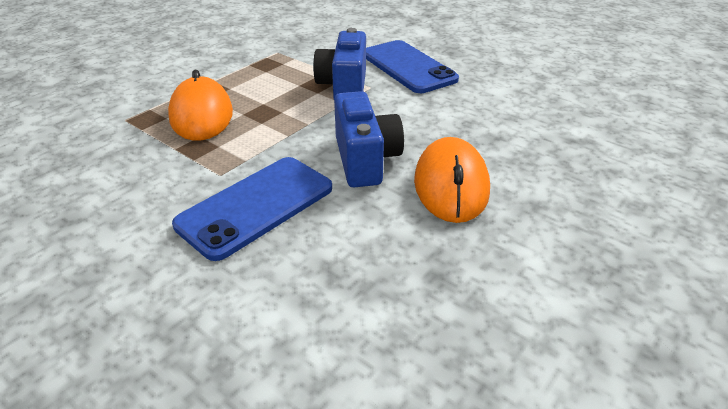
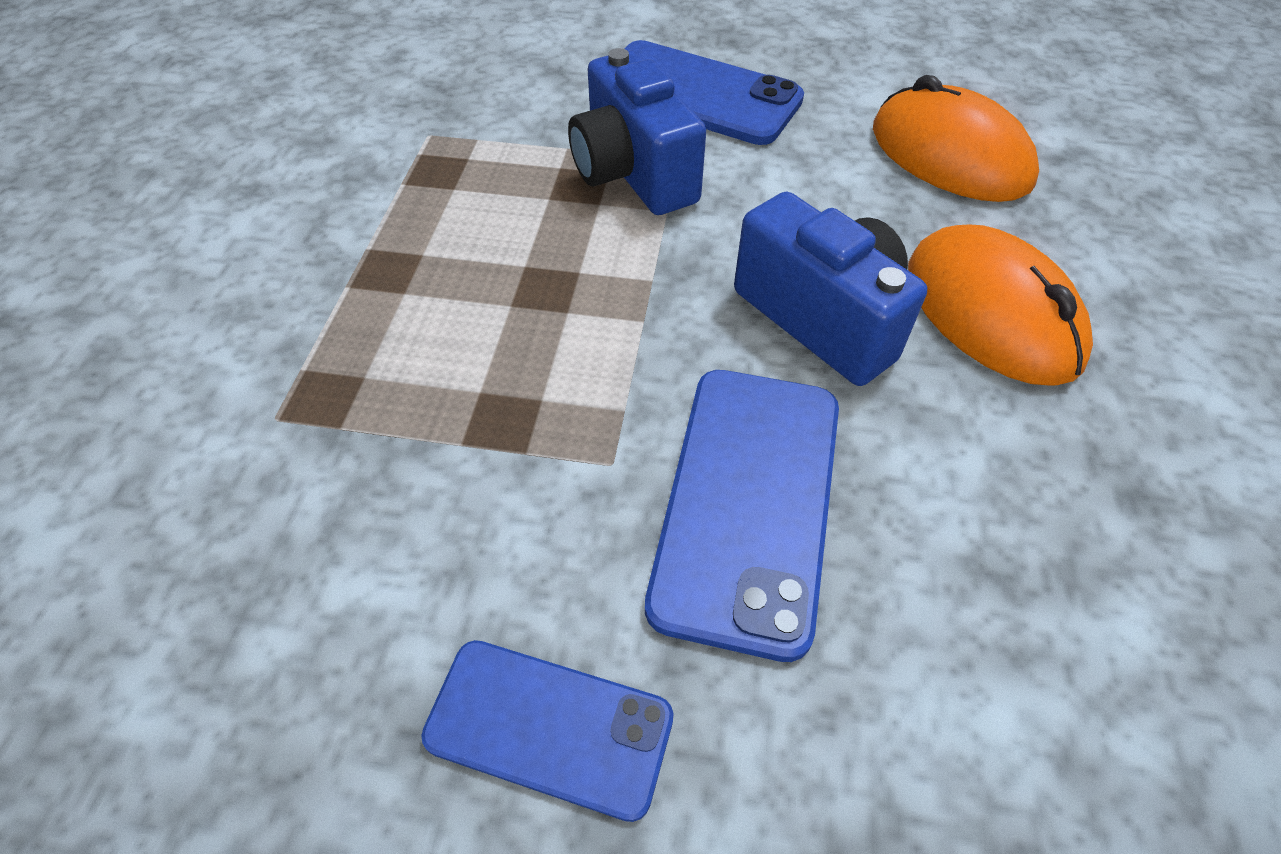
camera: 30 degrees left, 15 degrees up
(106, 238) = (549, 726): none -> blue phone
(201, 115) = (432, 340): orange mouse -> orange mouse (949, 156)

